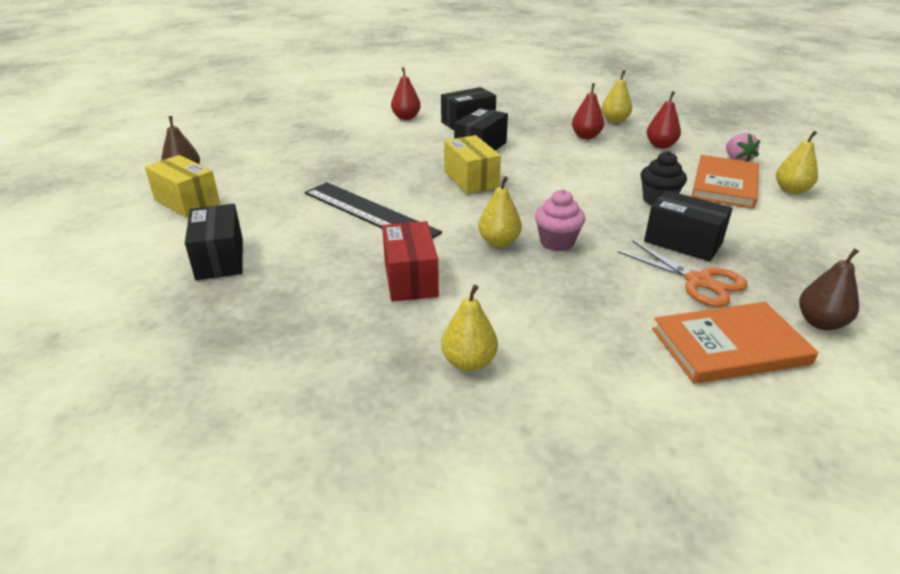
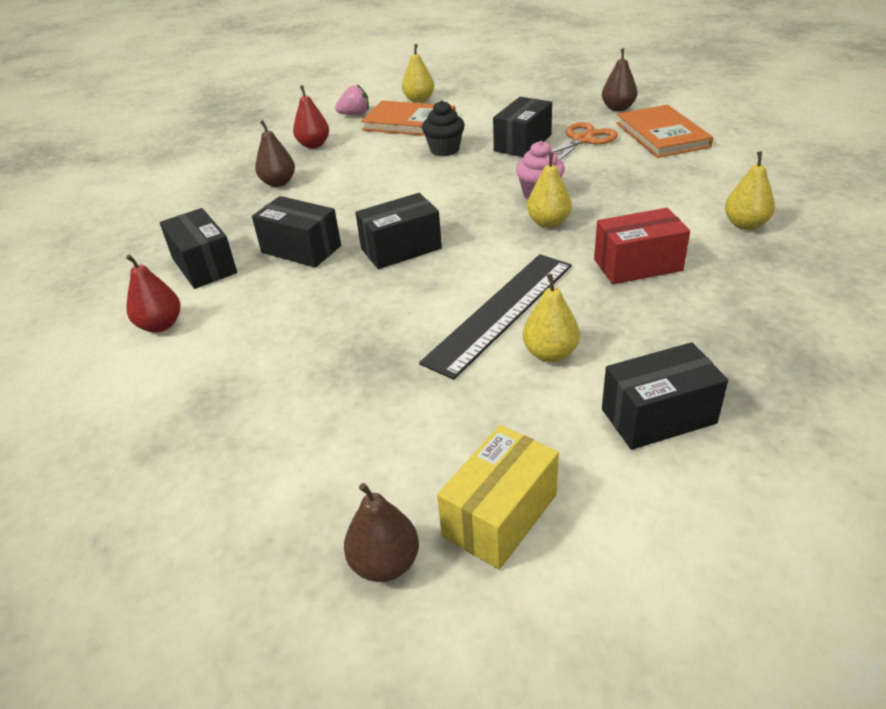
camera: 90 degrees left, 5 degrees up
(471, 179) = (401, 249): yellow box -> black box
(586, 136) = (278, 183): red pear -> brown pear
(614, 121) = (233, 167): yellow pear -> yellow pear (550, 353)

